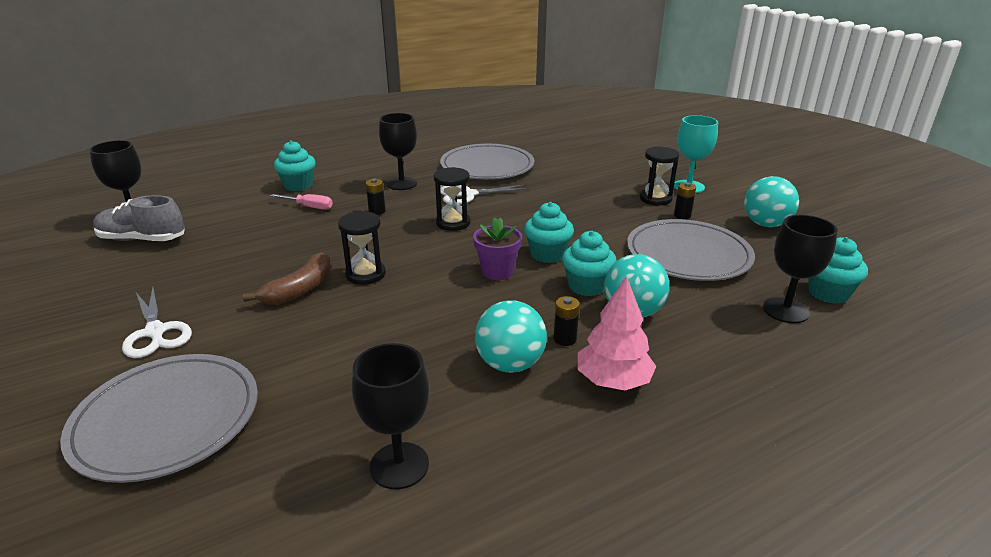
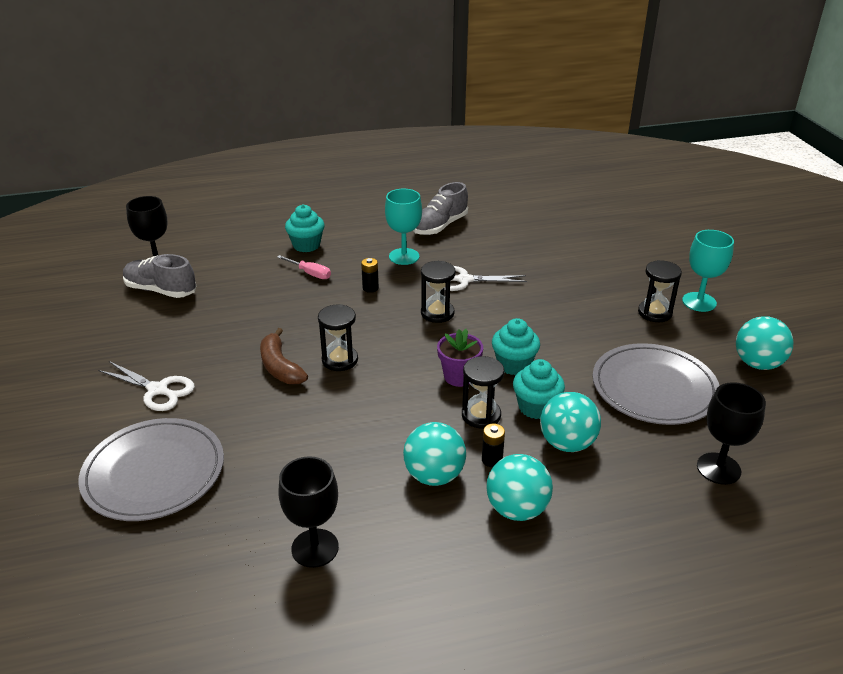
camera: 15 degrees right, 5 degrees up
(155, 332) = (157, 390): white scissors -> white scissors turned 45 degrees counterclockwise
(300, 289) = (280, 367): brown banana -> brown banana turned 105 degrees clockwise
(402, 183) = (404, 256): black goblet -> turquoise goblet
(428, 158) = (440, 226): none -> grey shoe
(487, 166) = (496, 245): grey plate -> none
(535, 301) = (481, 415): none -> black hourglass
(613, 381) = (517, 509): pink tree -> turquoise ball
(682, 215) = (672, 339): black battery -> none
(828, 293) = (775, 457): turquoise cupcake -> none

